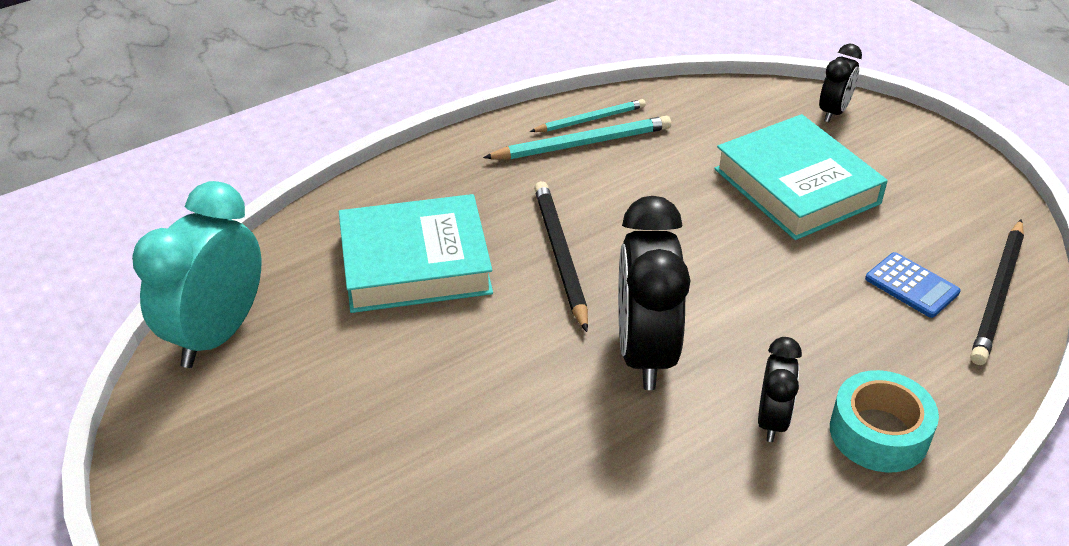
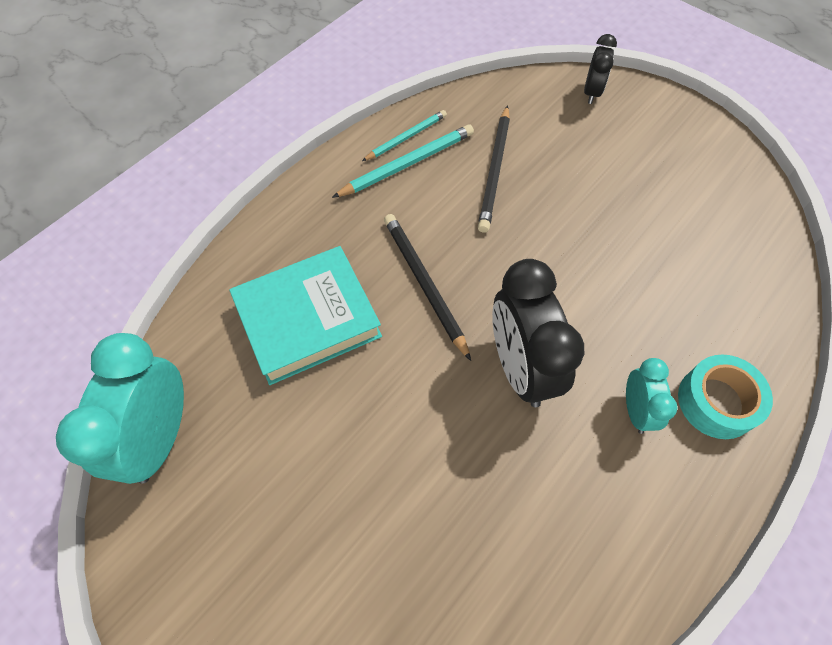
camera: 15 degrees left, 20 degrees up
(772, 420) = (636, 410): black clock -> turquoise clock
(796, 186) = (585, 172): turquoise book -> none
(911, 286) = (698, 252): blue calculator -> none
(998, 294) = (761, 246): black pencil -> black pencil (495, 171)

